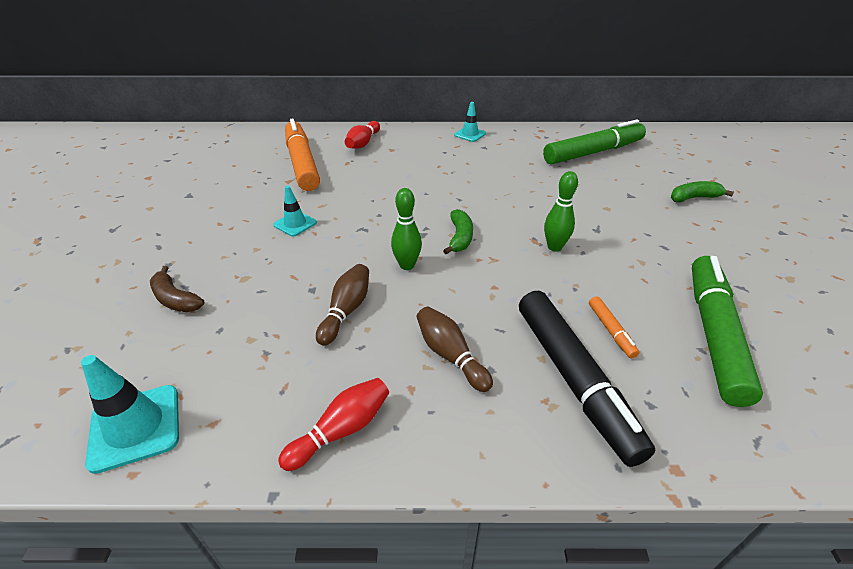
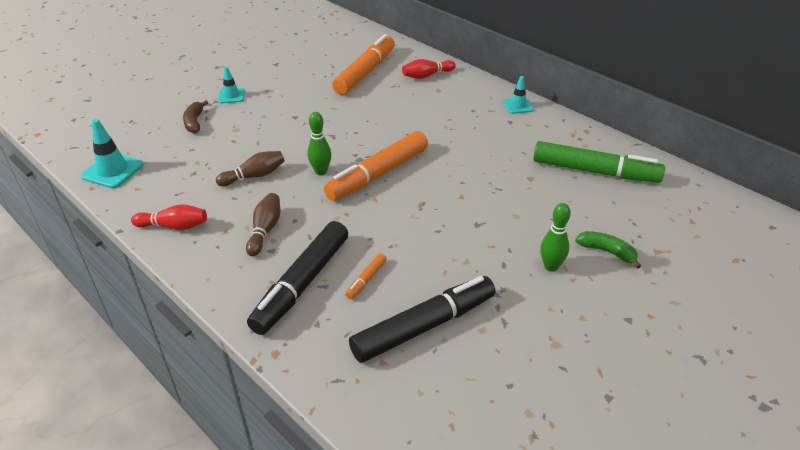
camera: 45 degrees right, 0 degrees up
(295, 224) = (302, 112): turquoise traffic cone -> turquoise traffic cone (231, 96)
(460, 237) = (378, 174): green banana -> orange marker
(554, 247) = (425, 216): green bowling pin -> green bowling pin (551, 266)
(714, 334) = (424, 326): green marker -> black marker

